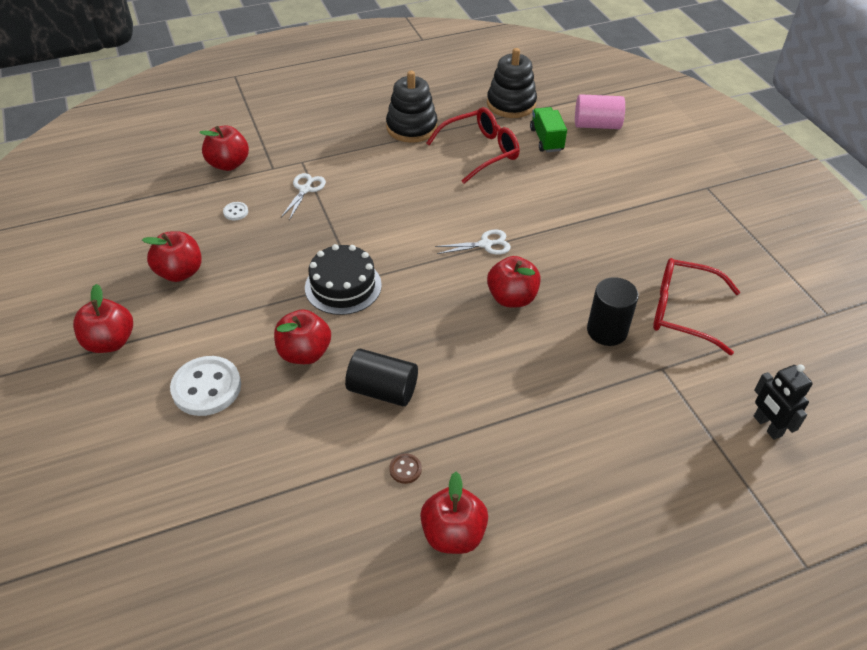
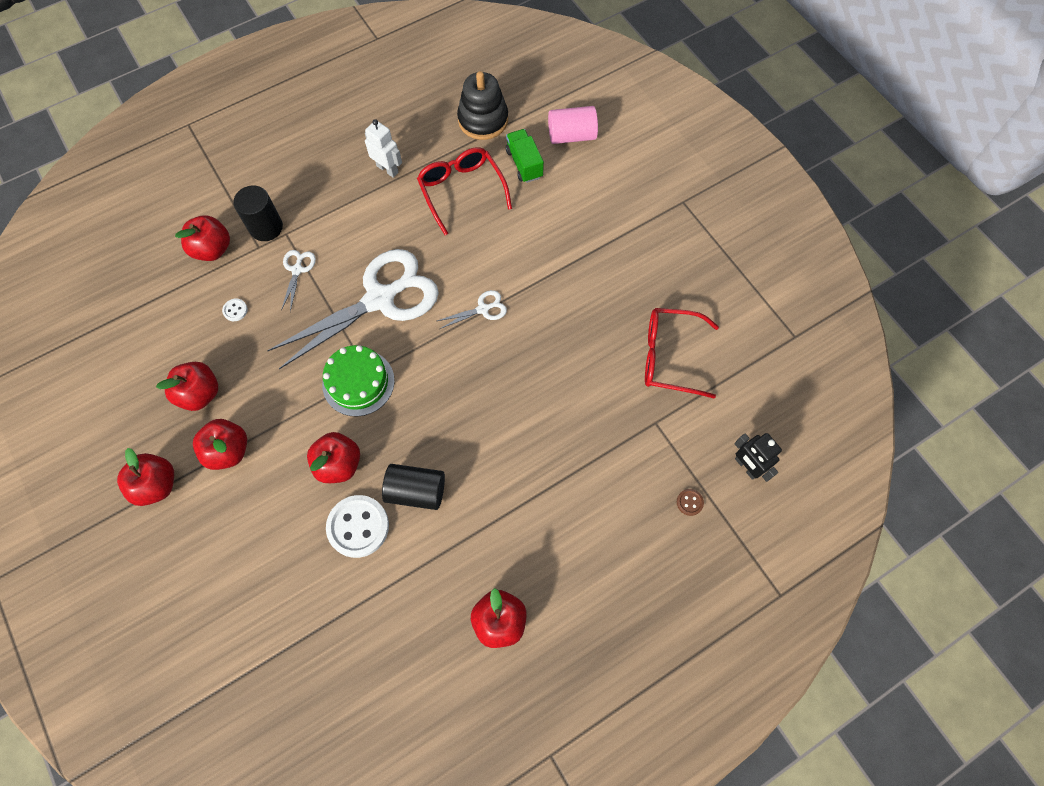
camera: 10 degrees left, 20 degrees up
(206, 387) = (259, 518): white button -> white button (358, 526)
(343, 286) = (358, 382): black cake -> green cake
(381, 222) = (380, 299): none -> white scissors
(405, 469) = (450, 567): brown button -> brown button (689, 502)
(411, 127) = (387, 169): black stacking toy -> white robot
(480, 151) = (461, 190): red glasses -> red glasses turned 75 degrees counterclockwise
(512, 298) = (515, 368): red apple -> red apple (228, 451)
(607, 331) = (604, 390): black cylinder -> black cylinder (266, 227)

